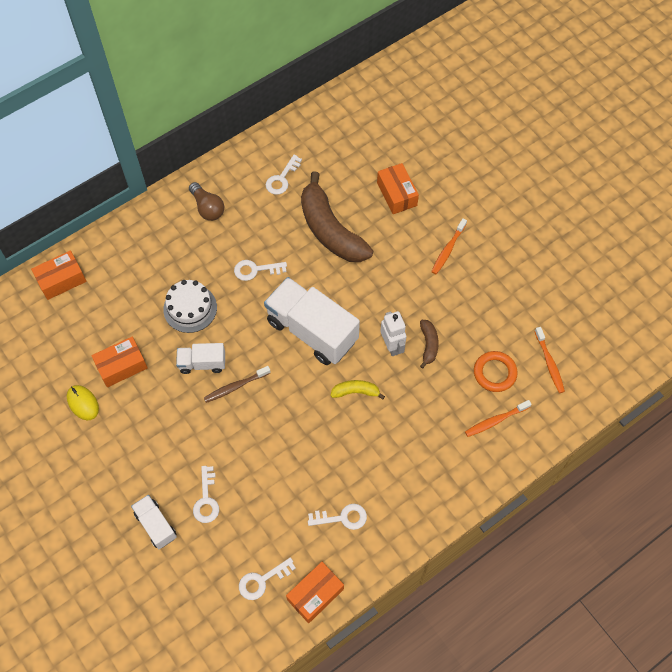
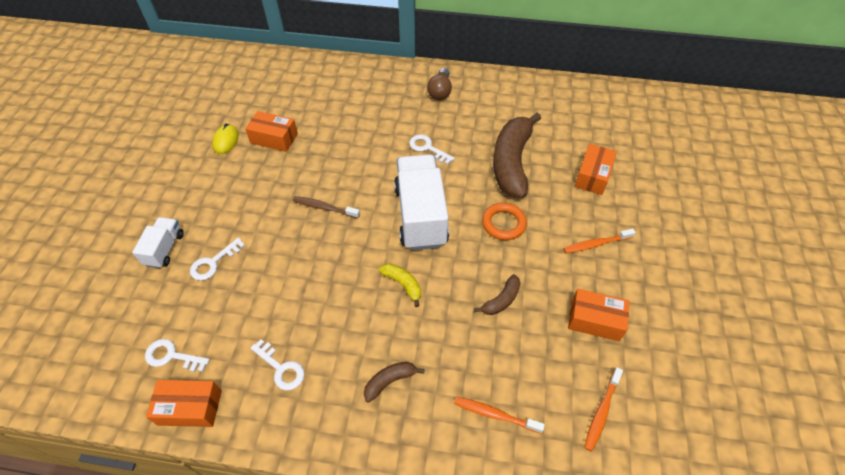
camera: 45 degrees right, 10 degrees down
(61, 280) = (304, 68): orange box -> orange box (595, 320)
(190, 308) = (356, 138): white cake -> none
(202, 363) = (322, 176): white truck -> none
(282, 179) = (512, 109): white key -> none
(392, 346) = (470, 275): white robot -> none
(417, 460) = (390, 381): none -> brown banana
(494, 373) = (537, 373): orange ring -> orange ring (503, 223)

